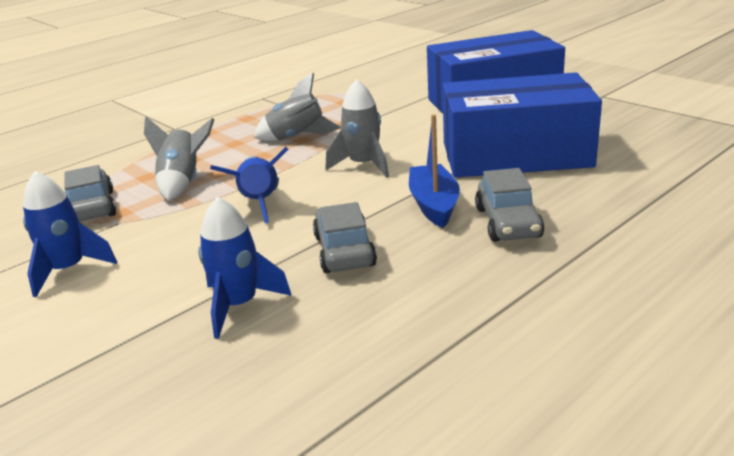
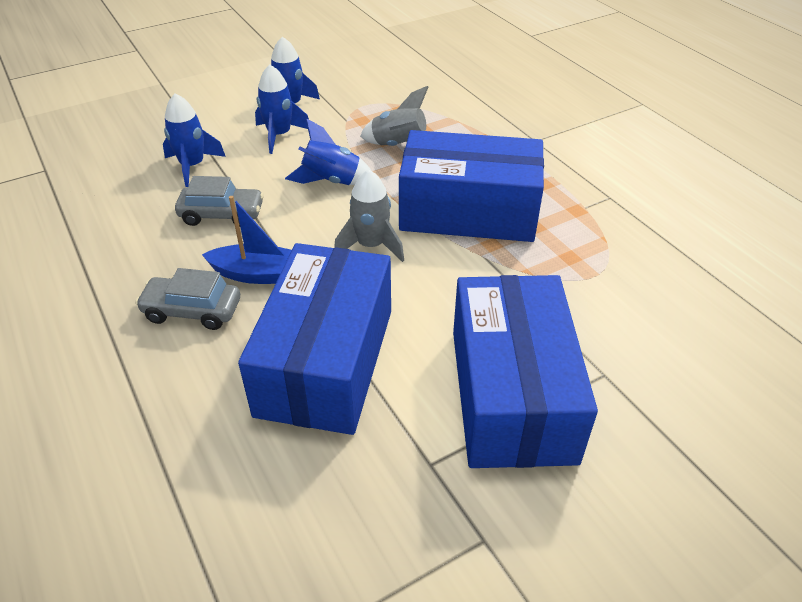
camera: 100 degrees right, 15 degrees up
(92, 207) = (380, 108): grey car -> none
(155, 258) = (279, 135): none -> blue rocket
(297, 137) = (468, 212): grey rocket -> blue box

